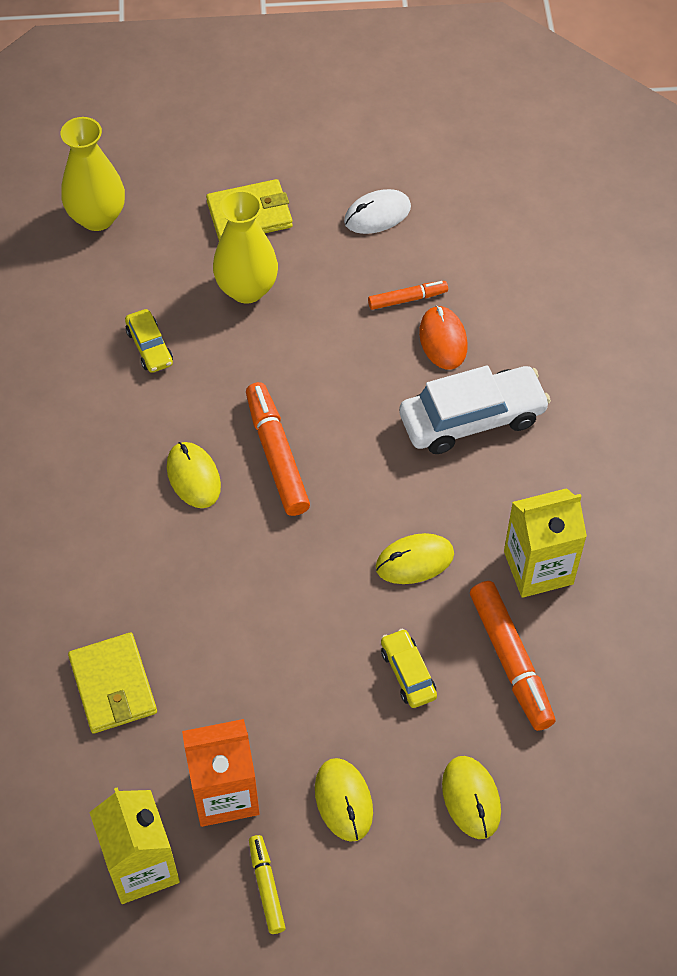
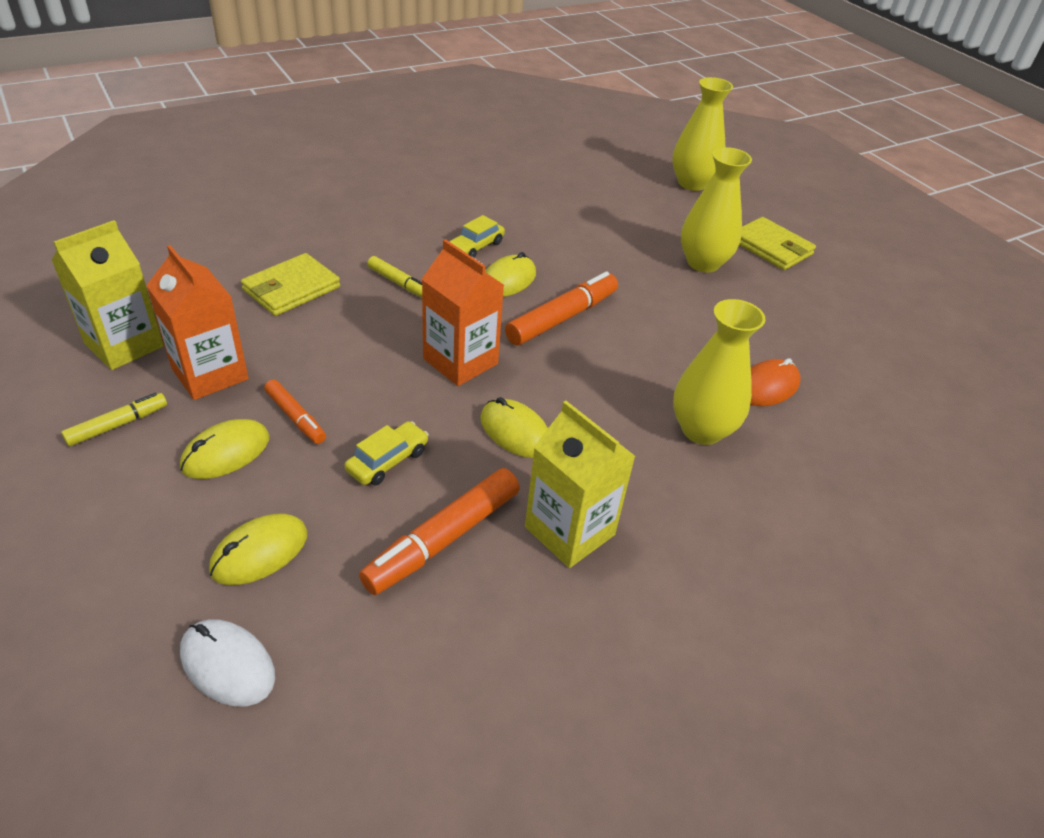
camera: 60 degrees right, 15 degrees down
(149, 347) = (606, 231): yellow car -> yellow car (475, 247)
(151, 580) = (399, 283): none -> yellow marker
(302, 568) = (460, 361): none -> orange carton
(377, 214) = (849, 312): white mouse -> white mouse (228, 664)
(407, 299) = (786, 352): orange marker -> orange marker (295, 417)
(472, 419) = (701, 430): white car -> yellow vase

